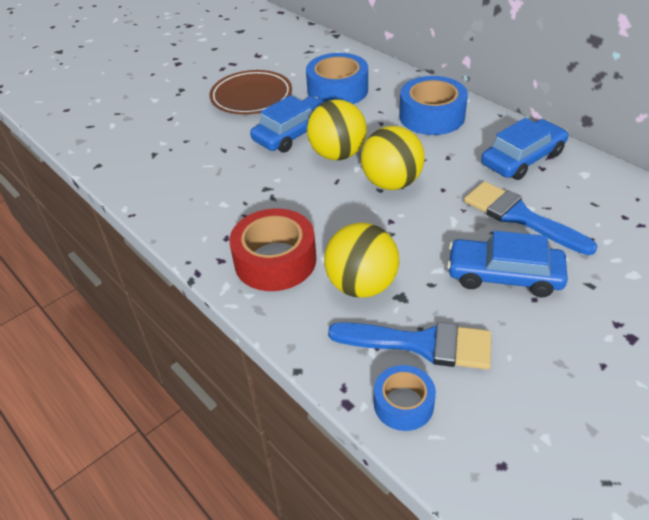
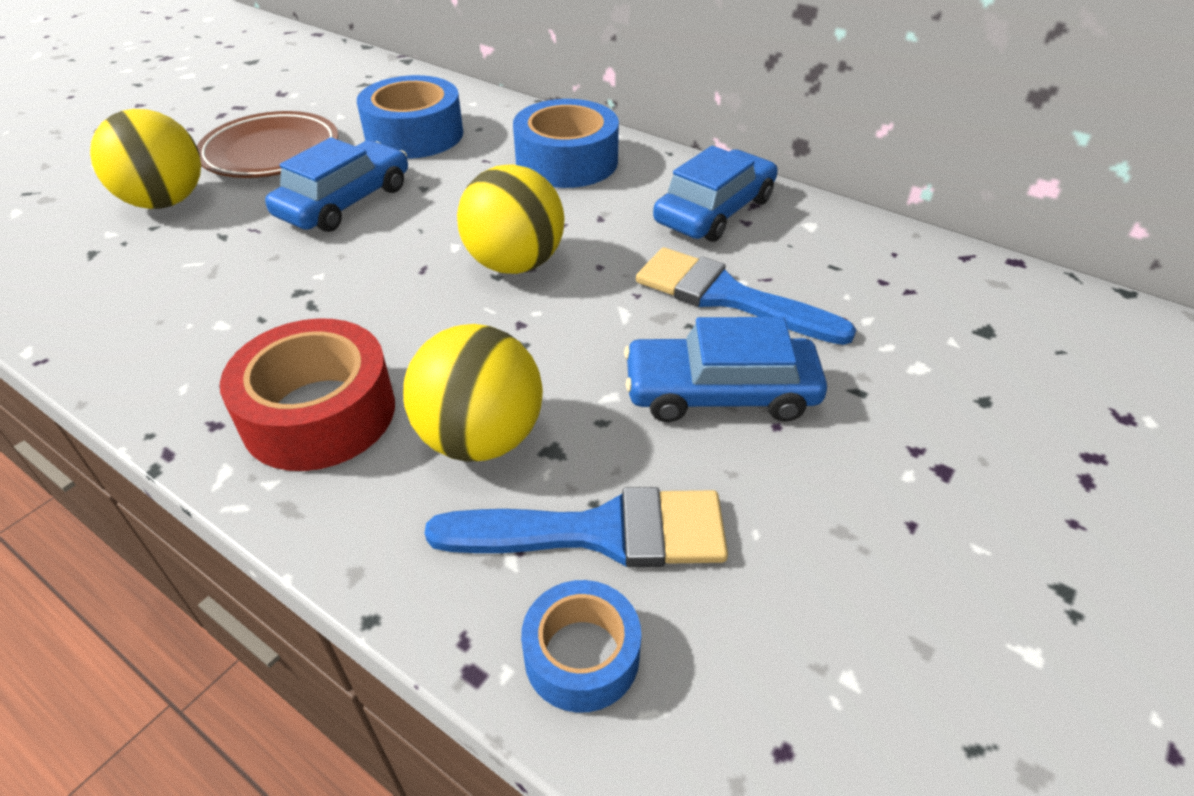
camera: 15 degrees left, 0 degrees up
(337, 154) = (421, 228): yellow ball -> yellow ball (166, 202)

